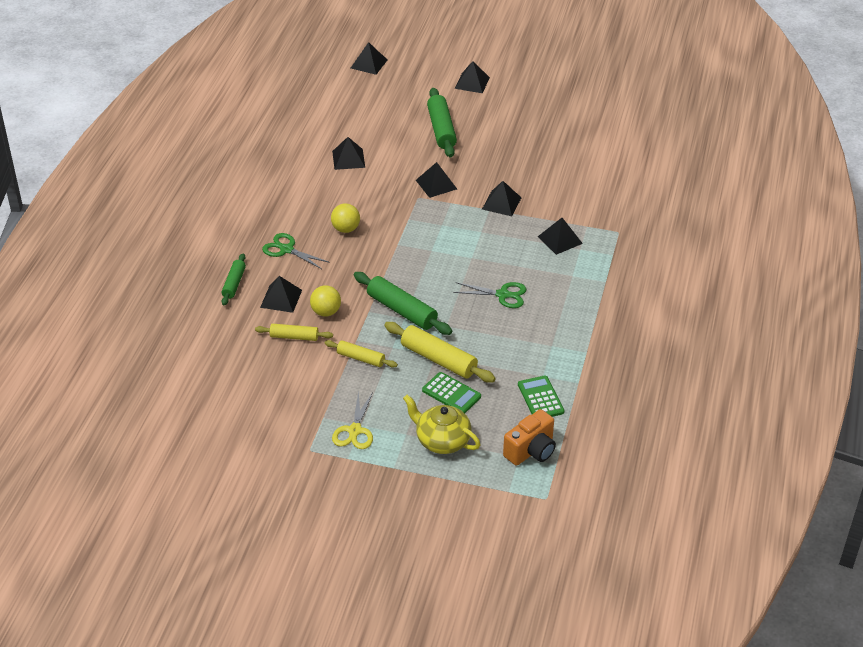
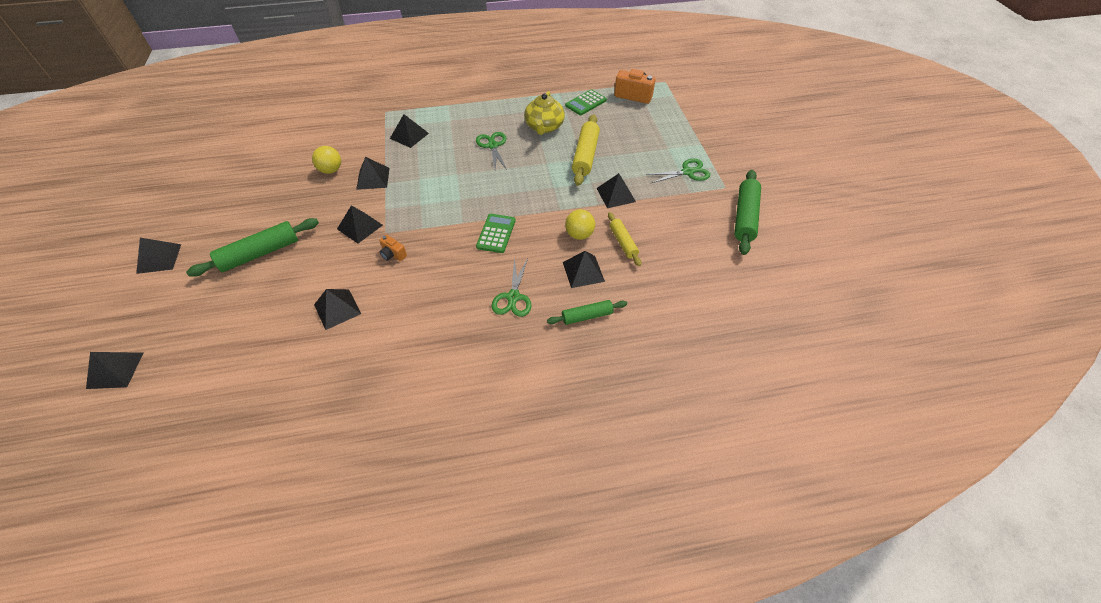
camera: 115 degrees left, 10 degrees up
(345, 229) = (458, 265): yellow ball -> yellow ball (331, 170)
(355, 430) = (687, 172): yellow scissors -> green scissors
(361, 358) = (616, 195): yellow rolling pin -> black pyramid
(386, 196) = (393, 254): none -> orange camera
(402, 310) = (546, 191): green rolling pin -> green rolling pin (744, 217)
(442, 440) = (659, 131): yellow teapot -> yellow teapot (544, 127)
(451, 393) = (613, 140): green calculator -> green calculator (496, 233)

